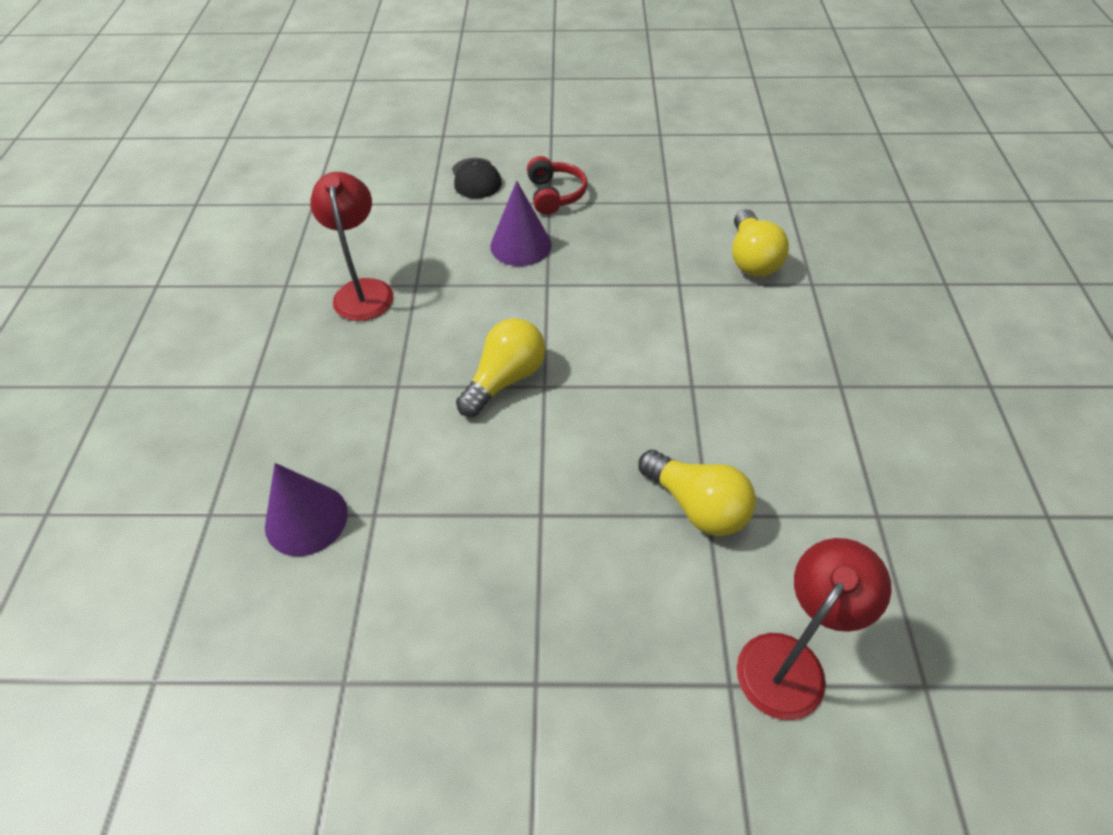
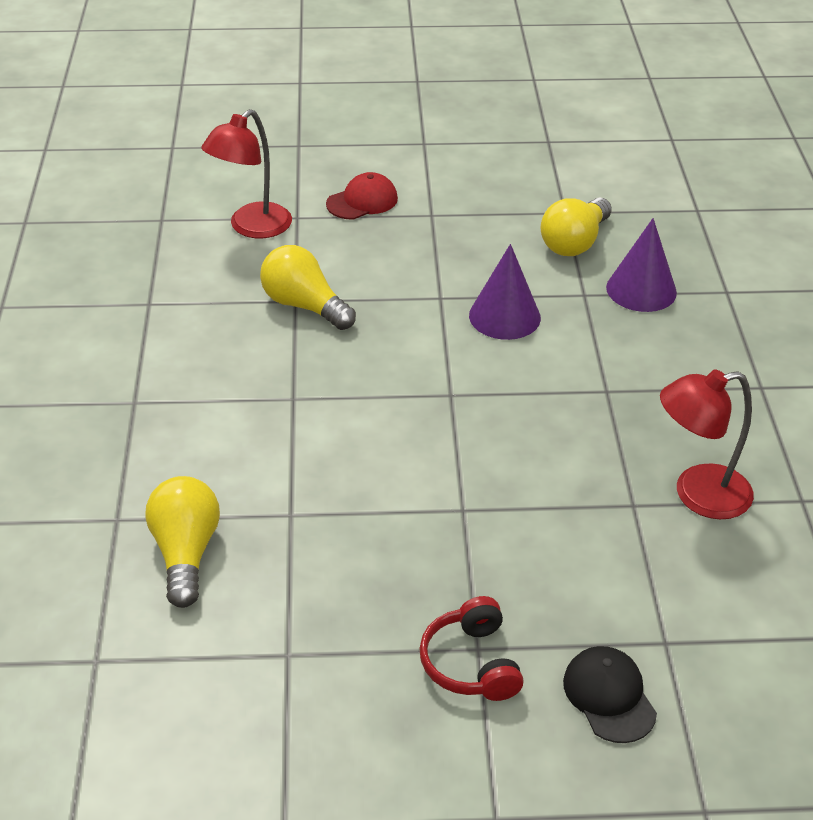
camera: 175 degrees right, 10 degrees down
(363, 290) = (697, 495): red lamp -> red lamp turned 90 degrees clockwise
(505, 379) = (493, 399): yellow light bulb -> yellow light bulb (574, 242)
(521, 245) = (508, 567): purple cone -> purple cone (504, 316)
(637, 722) = (362, 201): none -> red cap

